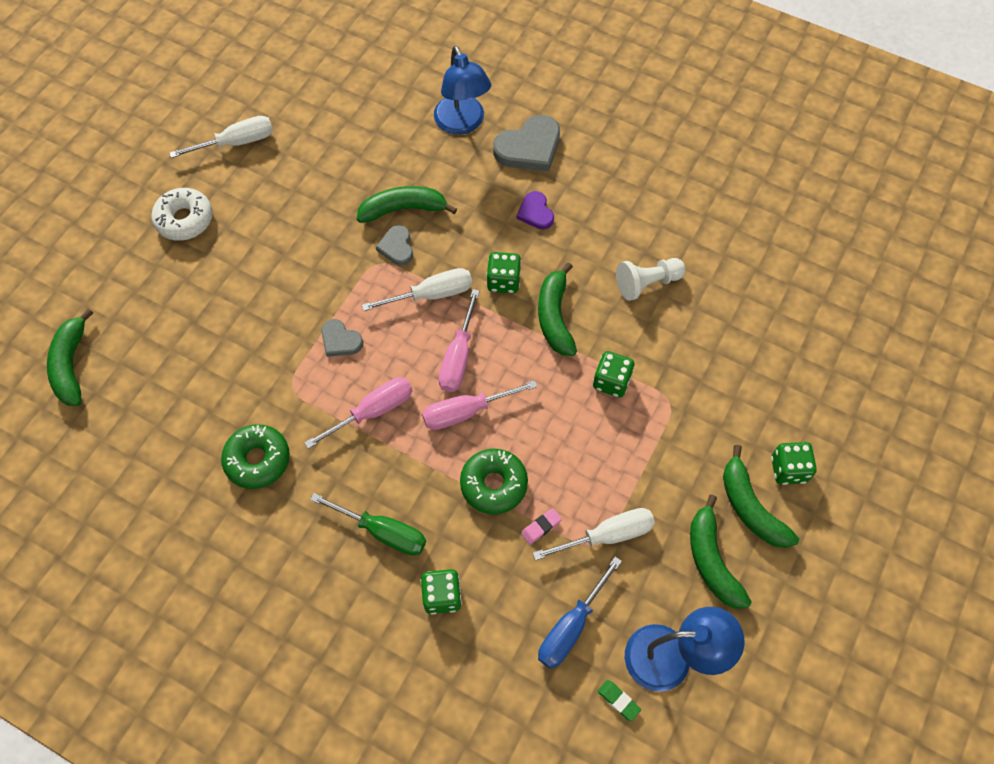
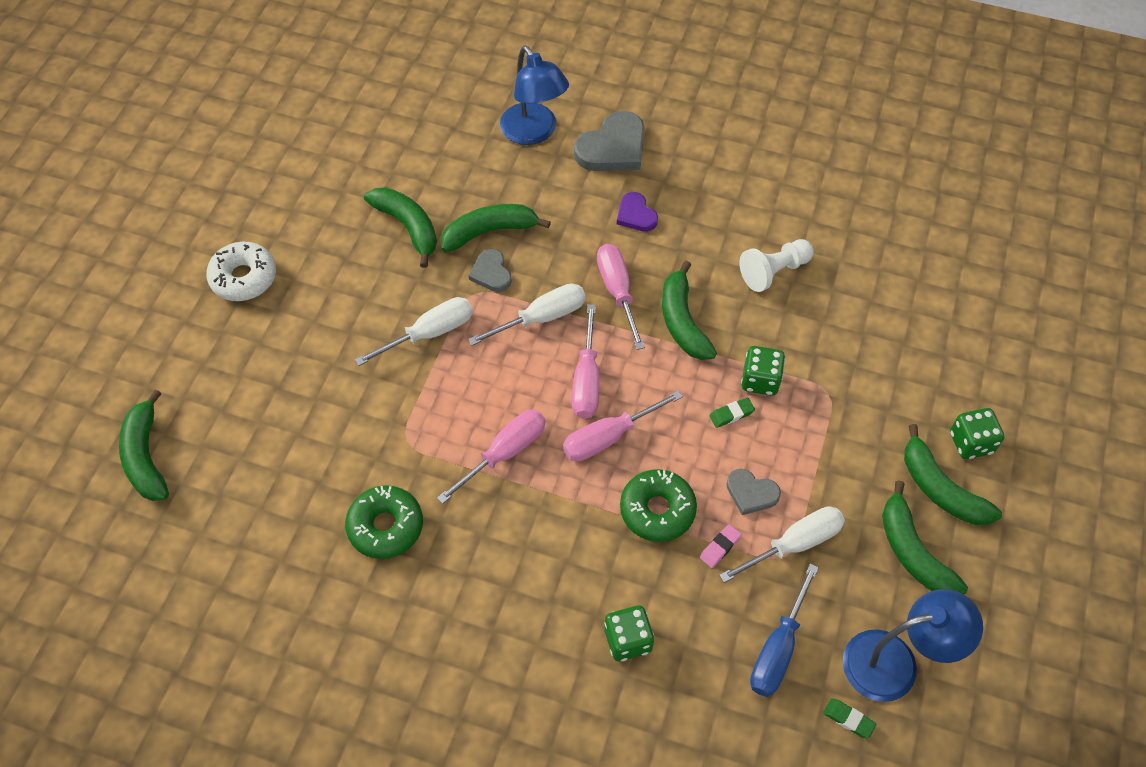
camera: 10 degrees left, 5 degrees down
(236, 143) = (285, 187): white screwdriver -> white screwdriver (429, 333)
(334, 194) = (408, 227): none -> green banana
(340, 340) = (450, 382): grey heart -> grey heart (751, 493)
(382, 531) = (545, 581): green screwdriver -> none
(503, 281) = (618, 292): green dice -> pink screwdriver
(579, 408) = (731, 414): none -> green eraser

